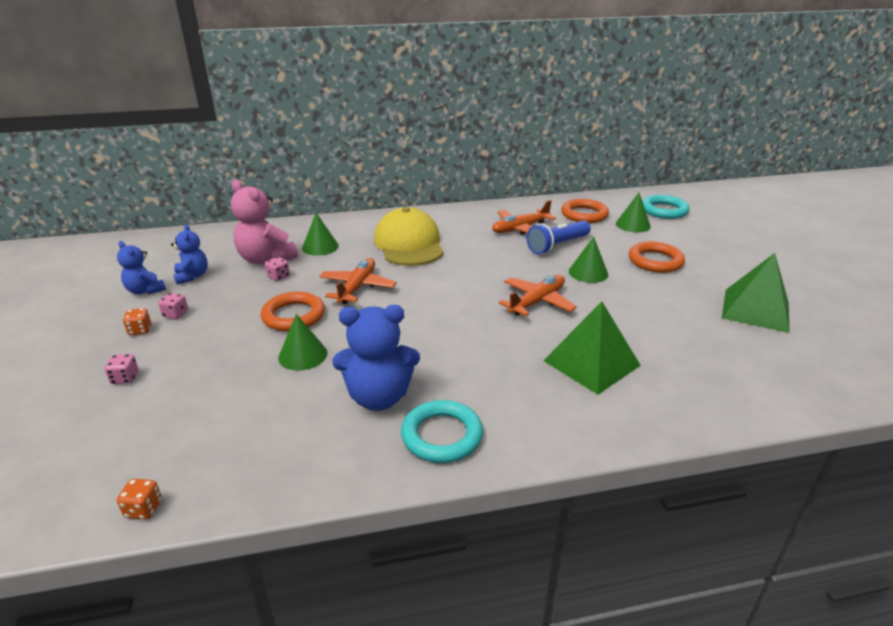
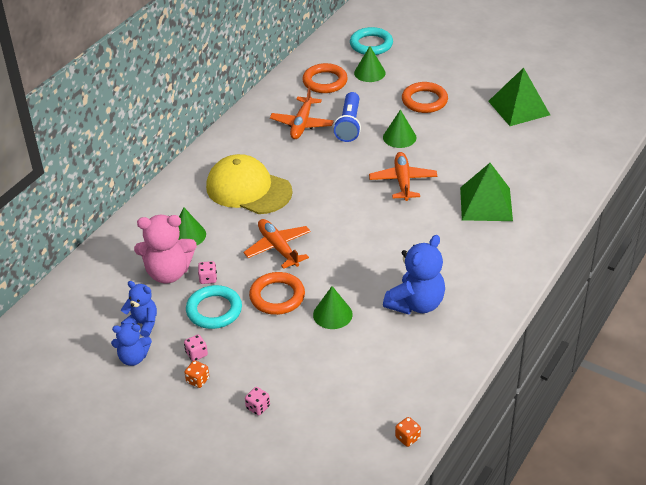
camera: 45 degrees left, 10 degrees up
(442, 436) = (477, 298): turquoise ring -> turquoise ring (214, 310)

